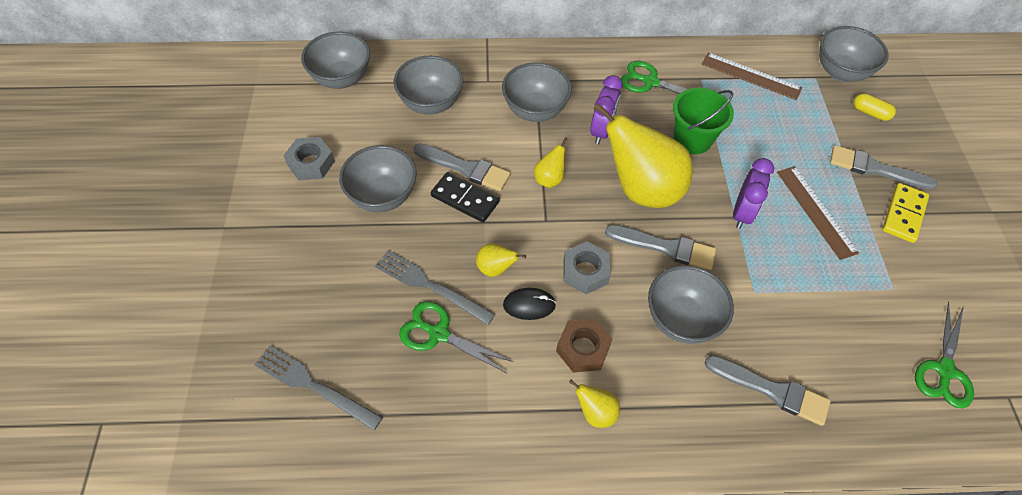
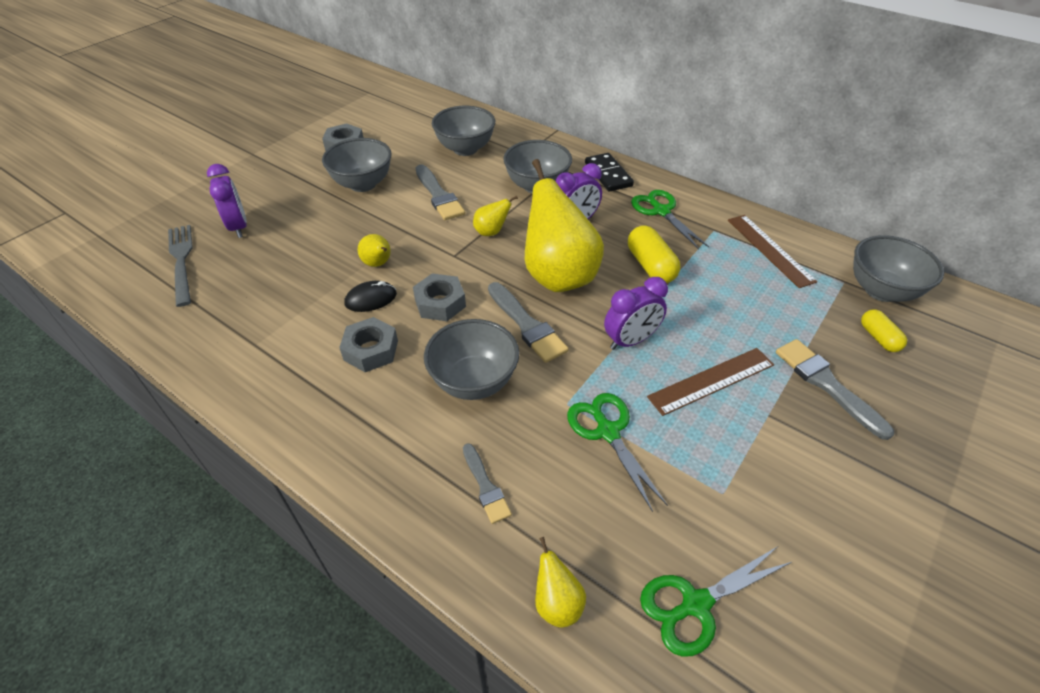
camera: 40 degrees right, 10 degrees down
(322, 315) = (239, 227): none -> purple clock
(342, 79) = (425, 111): grey bowl -> none
(430, 286) = (322, 249): grey fork -> none
(438, 334) = (289, 279): green scissors -> green scissors (607, 432)
(465, 199) = (414, 213): black domino -> black domino (608, 174)
(529, 305) = (371, 299): black mouse -> black mouse turned 60 degrees counterclockwise
(583, 349) = (371, 350): brown nut -> grey nut
(595, 412) = (323, 397): yellow pear -> yellow pear (557, 602)
(692, 139) = (650, 266): green bucket -> yellow capsule
(772, 390) = (485, 486): grey brush -> grey brush, size x0.62
(816, 211) = (711, 381): brown ruler -> brown ruler turned 45 degrees clockwise
(903, 214) = (816, 439): yellow domino -> none

